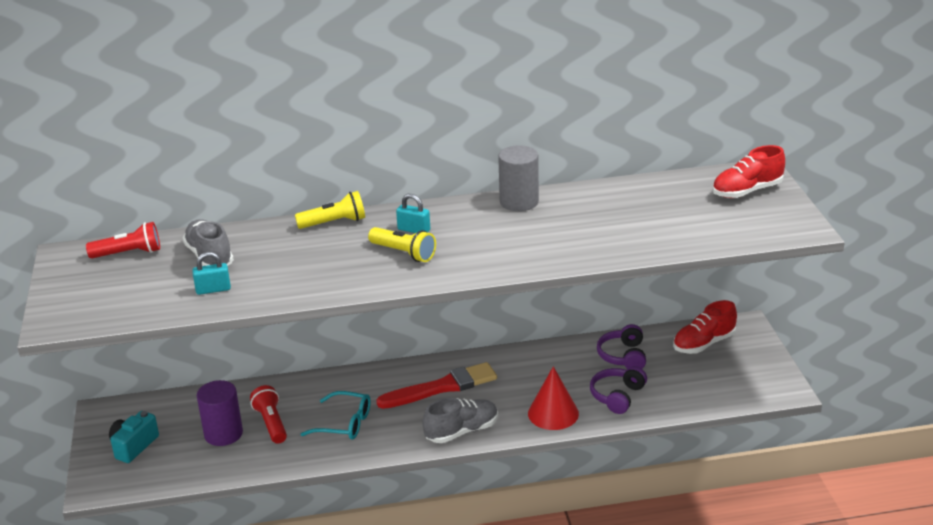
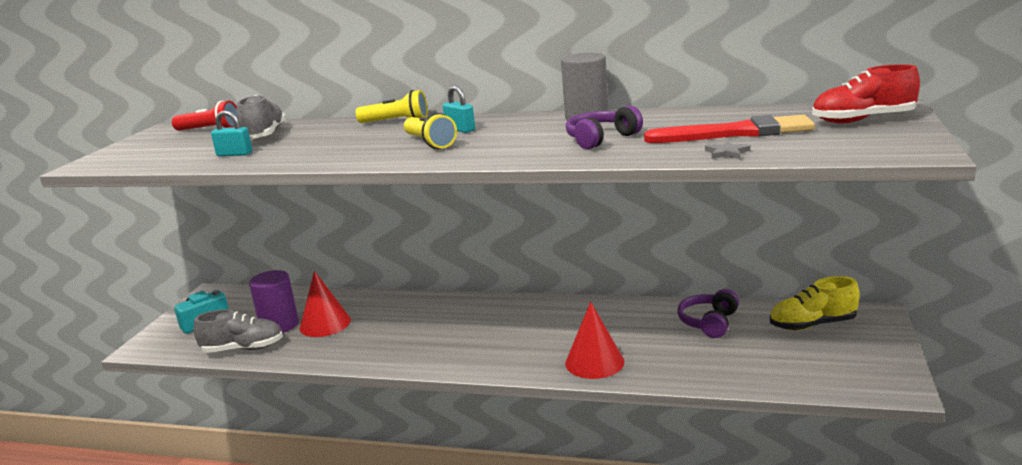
camera: 25 degrees right, 10 degrees down
(271, 423) = (325, 324): red flashlight -> red cone
(344, 423) = (385, 335): turquoise glasses -> none
(441, 387) = (499, 320): red brush -> red brush (734, 133)
(462, 431) = (487, 362): grey shoe -> grey shoe (243, 348)
(617, 396) = (678, 358): purple headphones -> purple headphones (601, 139)
(671, 243) = (727, 153): none -> grey star
(703, 344) = (812, 325): red shoe -> yellow shoe

